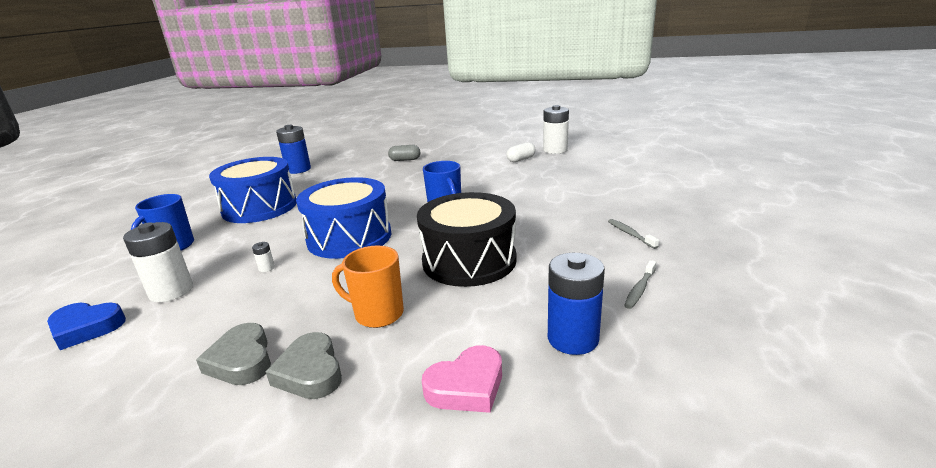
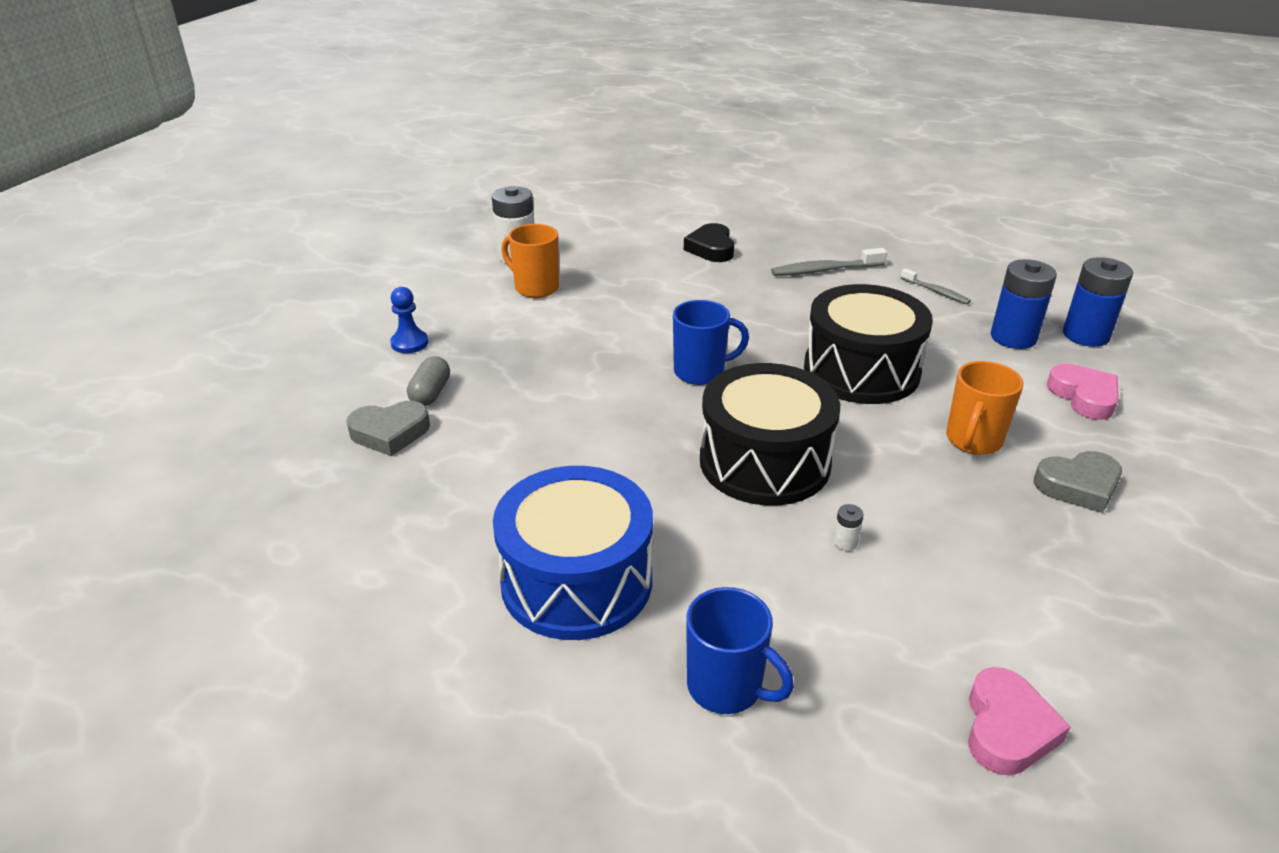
camera: 80 degrees left, 10 degrees up
(86, 328) = (1007, 728): blue heart -> pink heart
(171, 291) = (902, 646): white battery -> none
(241, 360) = (1065, 539): grey heart -> grey heart (390, 433)
(298, 169) = (360, 541): blue battery -> blue battery (1086, 335)
(349, 237) = (764, 462): blue drum -> black drum
(447, 149) = (409, 343): none -> blue pawn
(521, 159) = (535, 287): white capsule -> orange mug
(622, 192) = (711, 248): none -> black heart
(630, 234) = (824, 270): grey toothbrush -> grey toothbrush, size x1.60

